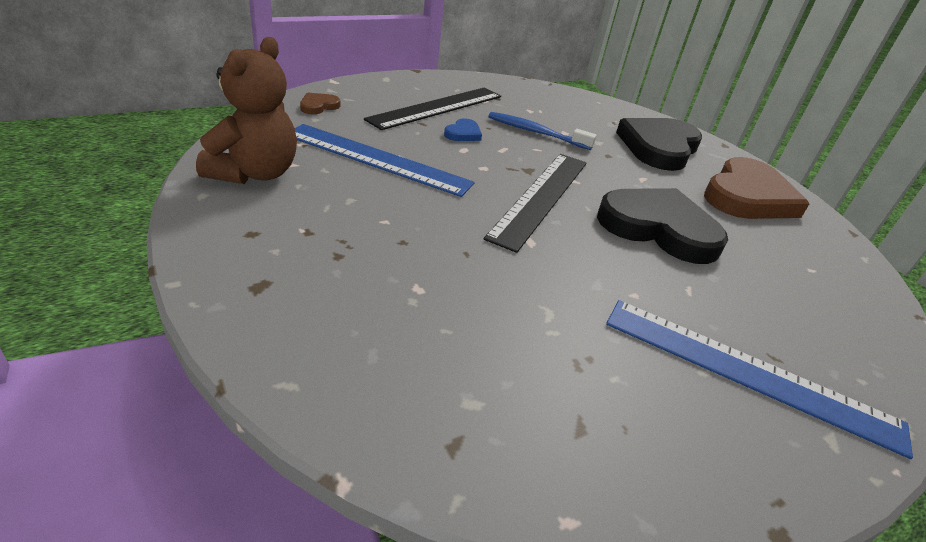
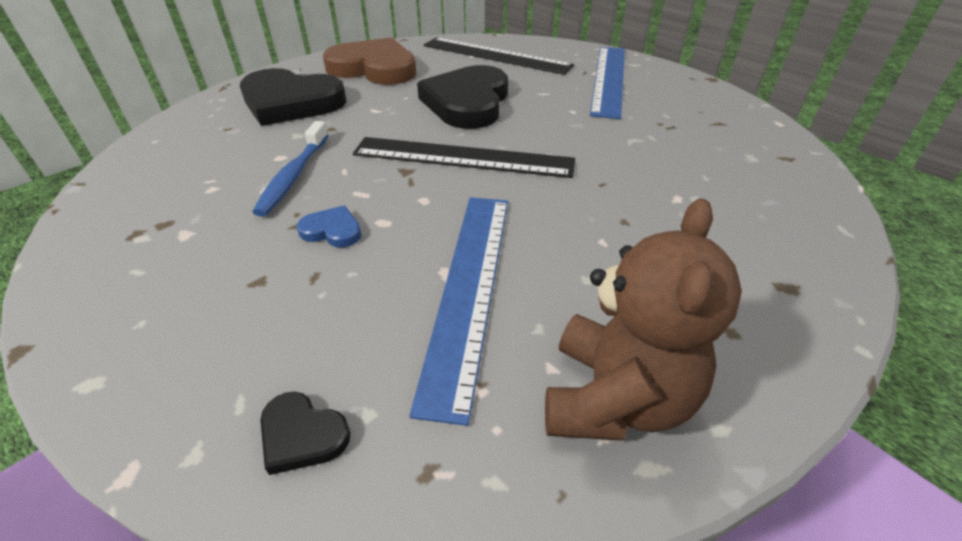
camera: 100 degrees left, 5 degrees up
(255, 173) = (615, 398): brown teddy bear -> brown teddy bear turned 105 degrees clockwise
(318, 106) = (302, 435): brown heart -> black heart
(437, 107) = (239, 274): black ruler -> black ruler (495, 55)

